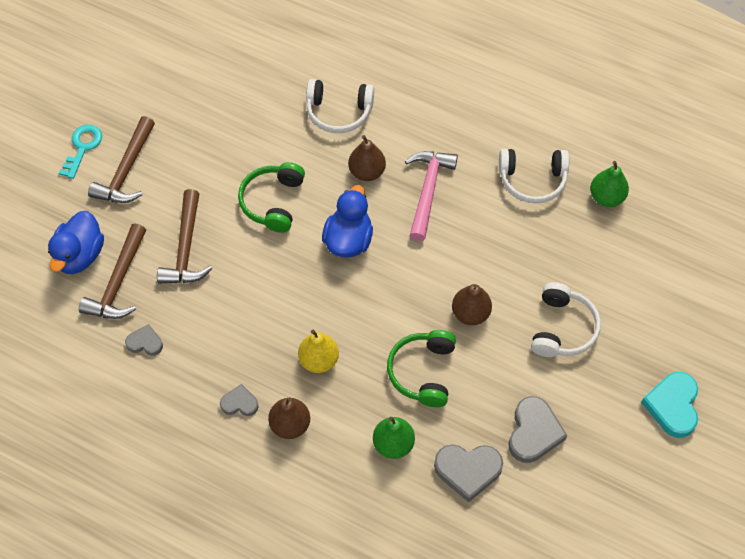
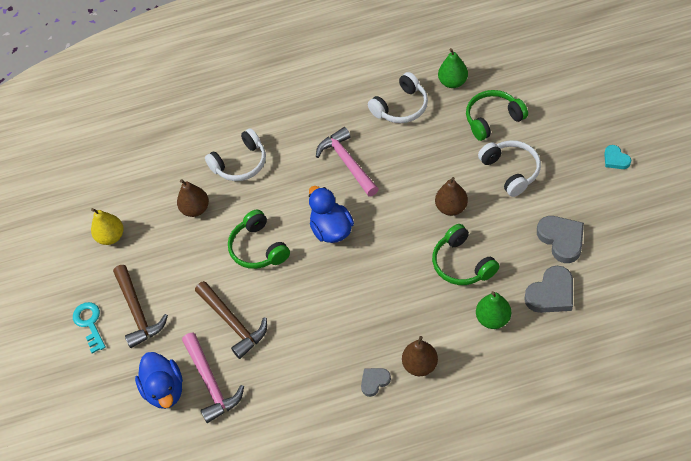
camera: 35 degrees left, 5 degrees down
(118, 282) = (211, 382): brown hammer -> pink hammer
(145, 342) = (271, 402): grey heart -> none
(319, 360) = (393, 312): yellow pear -> yellow pear (111, 237)
(367, 172) = (298, 182): brown pear -> brown pear (195, 209)
(602, 265) = (492, 119): none -> green headphones
(672, 406) = (615, 159): turquoise heart -> turquoise heart, size x0.58

